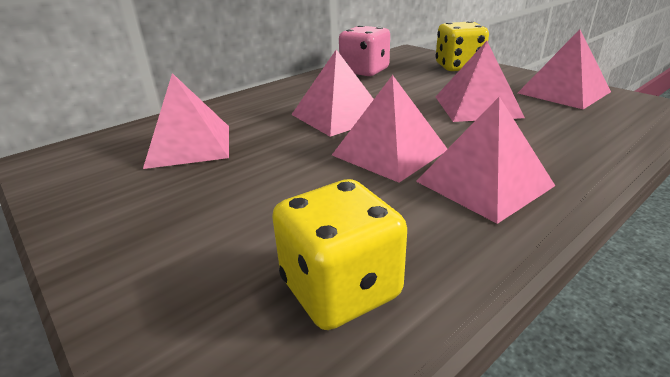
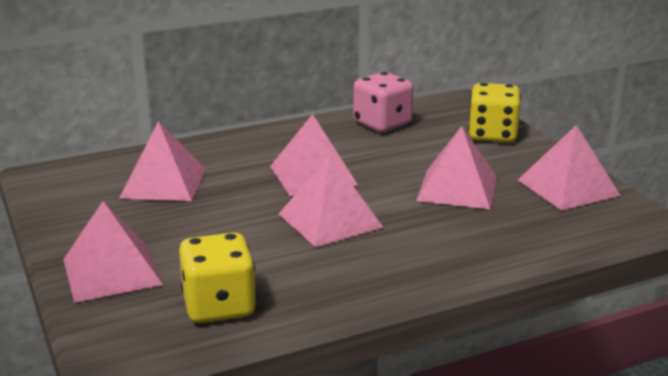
camera: 15 degrees right, 5 degrees down
(483, 183) = (383, 260): pink pyramid -> pink pyramid (111, 271)

